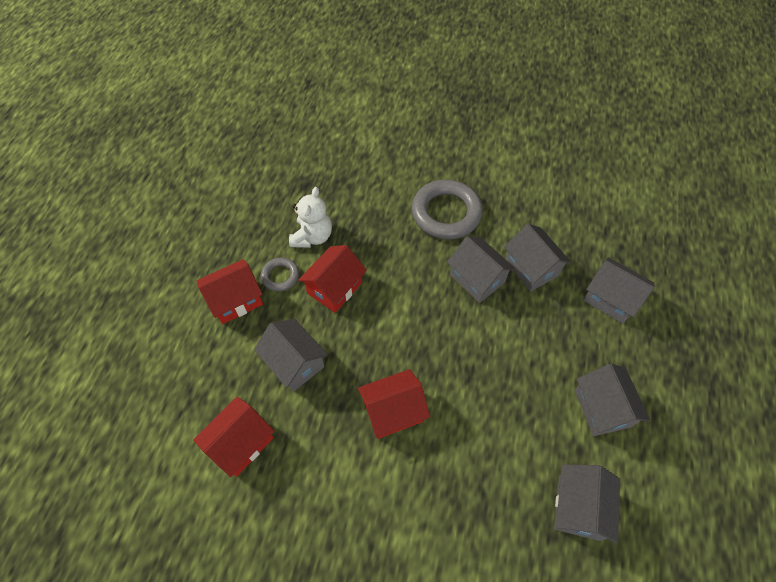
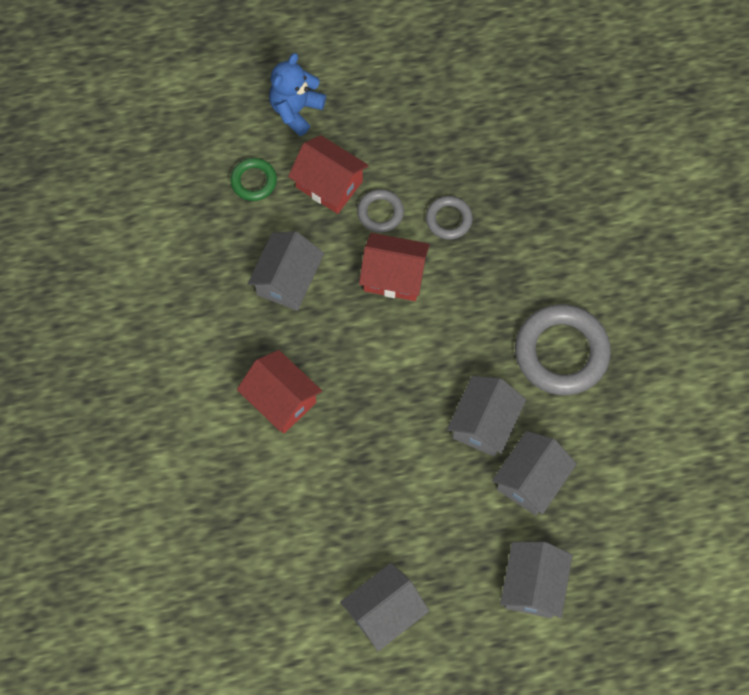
camera: 65 degrees right, 10 degrees up
(160, 297) = (296, 110): none -> blue teddy bear
(196, 352) = (254, 181): none -> green ring
(241, 443) = (184, 274): red house -> none
(312, 236) = (448, 219): white teddy bear -> grey ring
(578, 507) = (265, 616): grey house -> none

